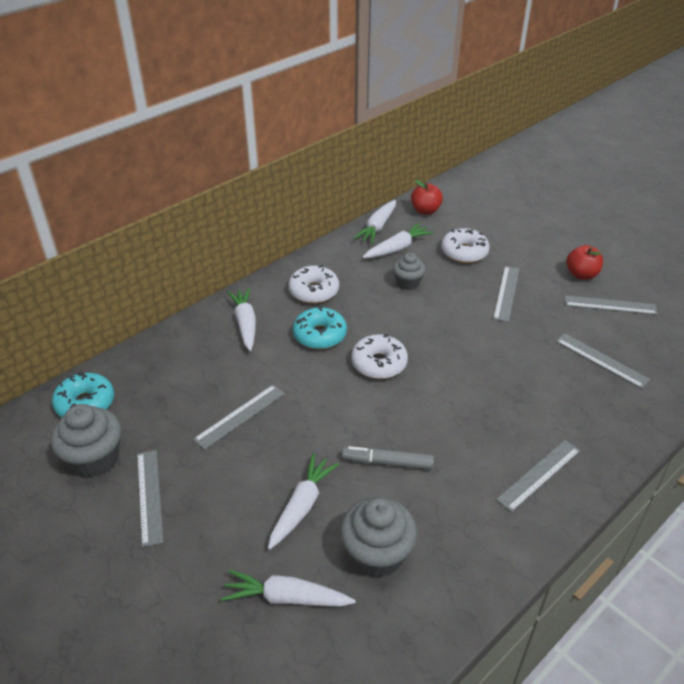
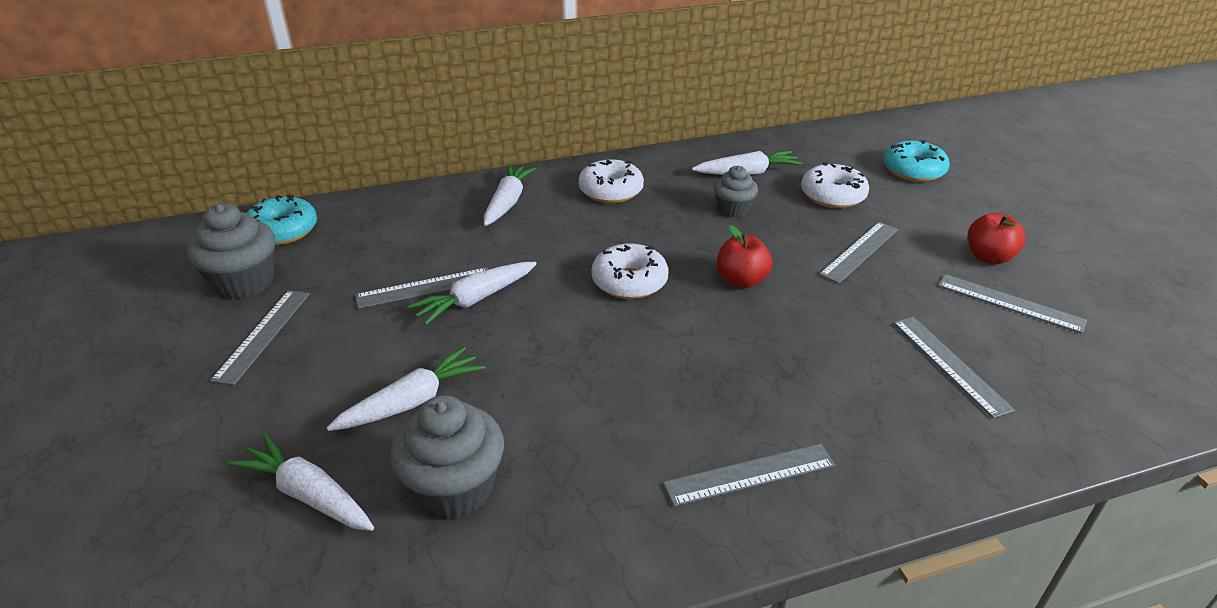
camera: 25 degrees right, 5 degrees down
(320, 335) = (582, 234): turquoise donut -> turquoise donut (913, 170)
(377, 227) = (738, 148): white carrot -> white carrot (475, 299)
(387, 462) = (553, 390): grey marker -> none
(425, 210) = (813, 144): red apple -> red apple (741, 281)

